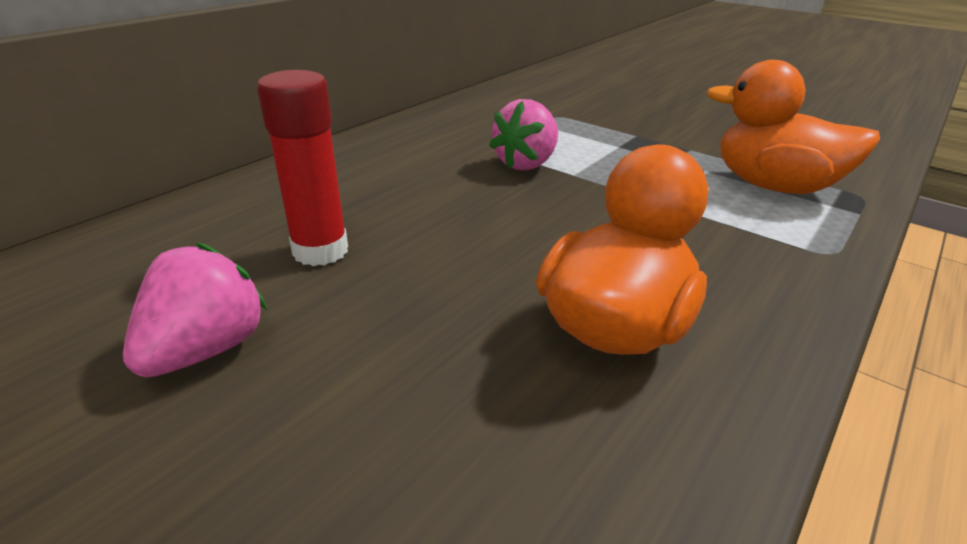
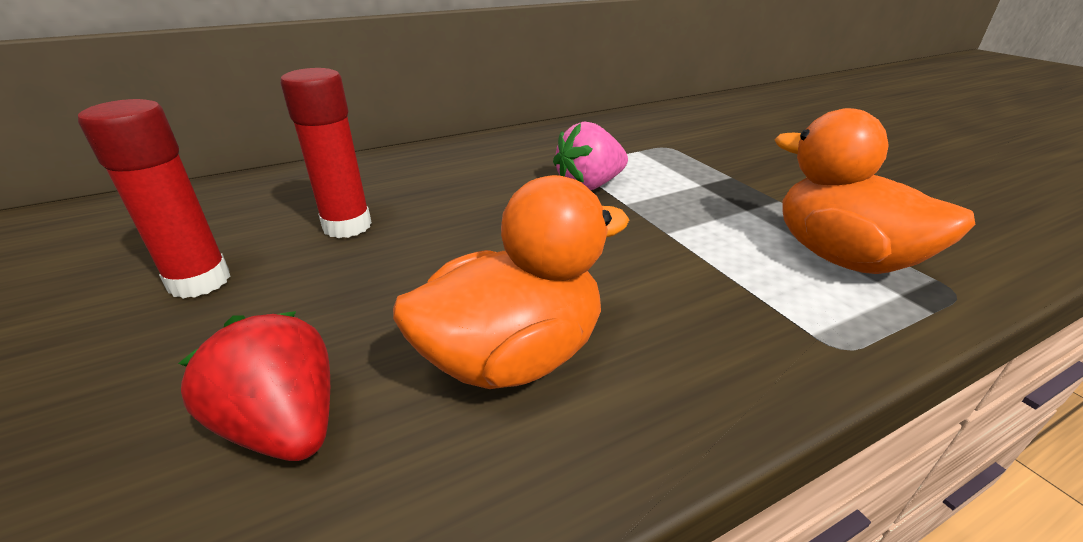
camera: 25 degrees right, 0 degrees up
(207, 349) = (199, 281): pink strawberry -> red glue stick
(478, 450) = (285, 425): none -> red strawberry

